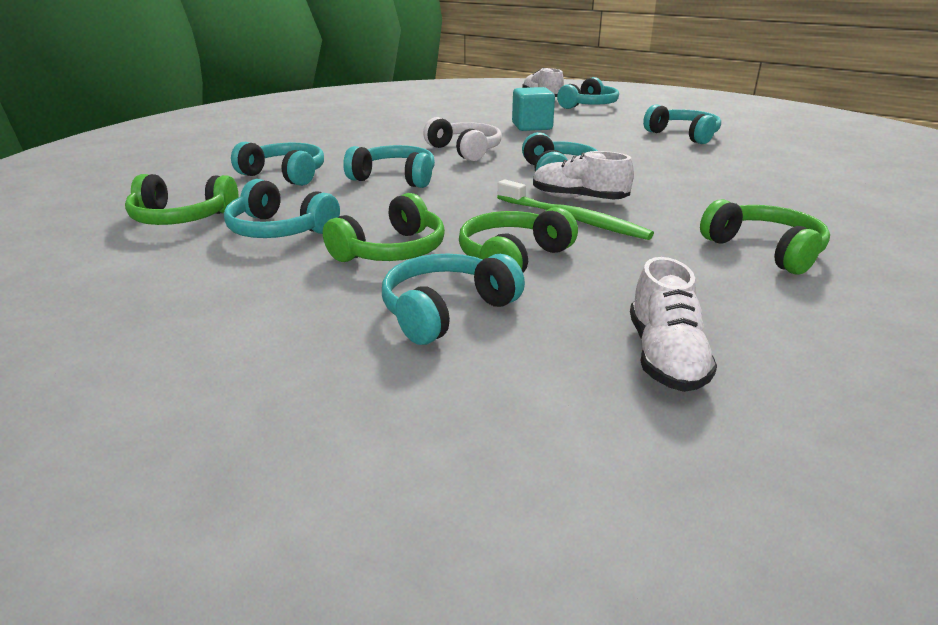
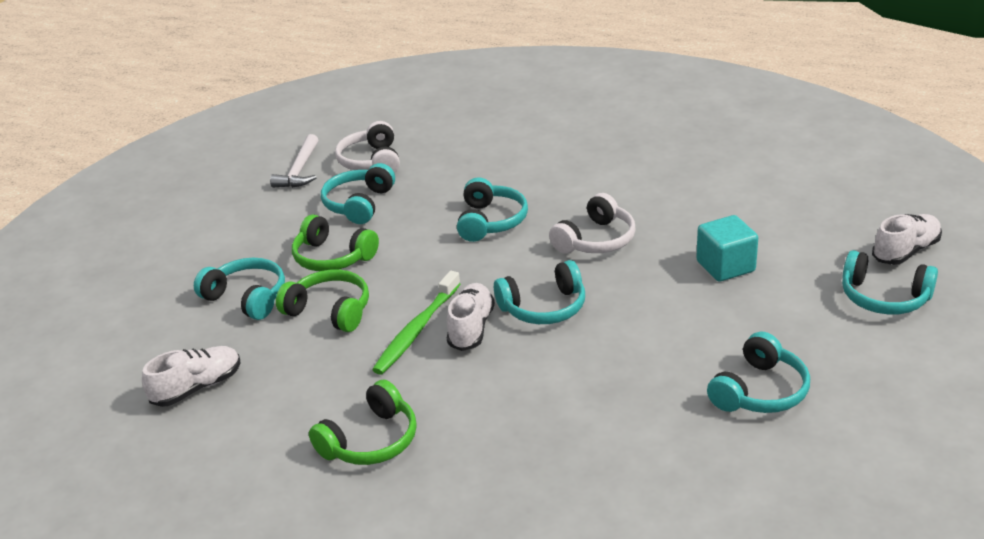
camera: 80 degrees right, 5 degrees up
(127, 261) = (300, 170): none -> white hammer
(182, 218) = (371, 161): green headphones -> white headphones
(285, 175) = (478, 169): turquoise headphones -> none
(665, 356) = (197, 387): white shoe -> white shoe turned 150 degrees clockwise

